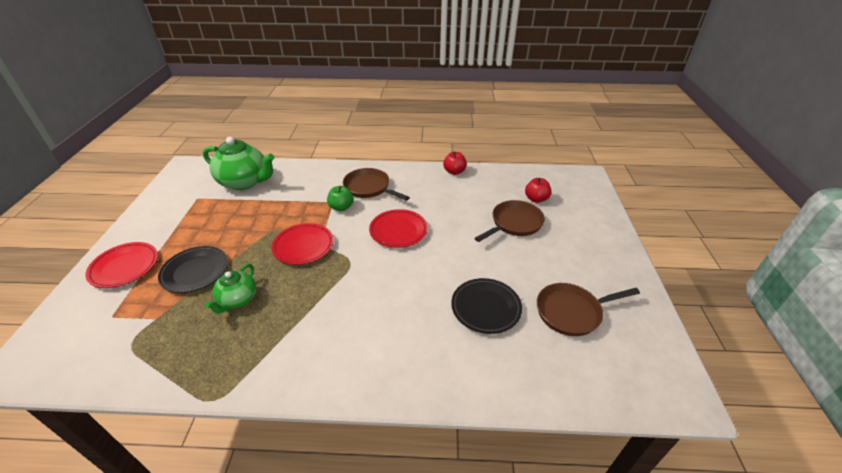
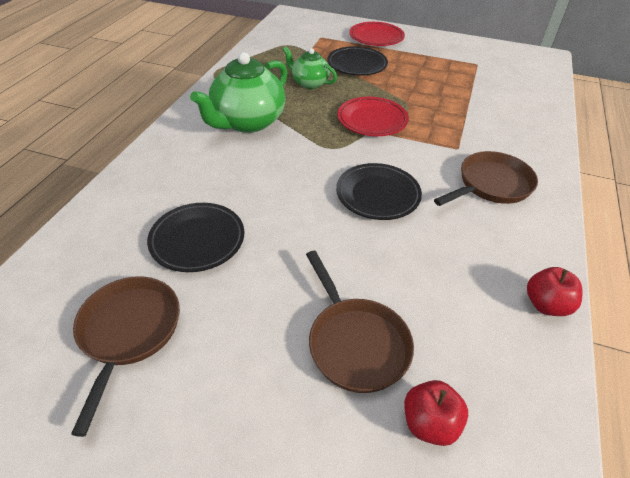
camera: 105 degrees right, 5 degrees up
(245, 182) = (510, 90): green teapot -> green teapot (247, 122)
(341, 207) = (443, 154): green apple -> none
(398, 231) = (377, 195): red plate -> black plate

